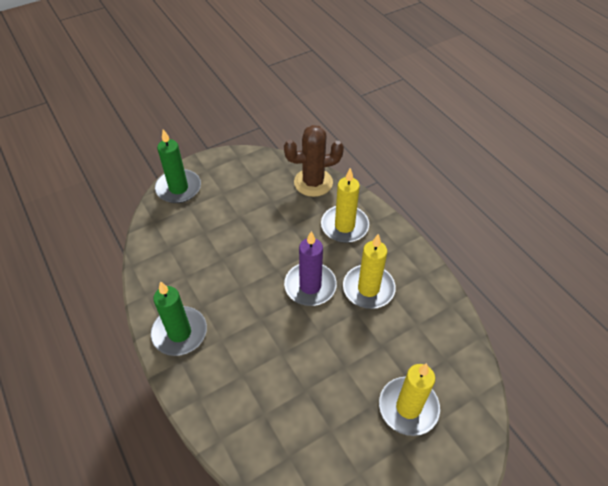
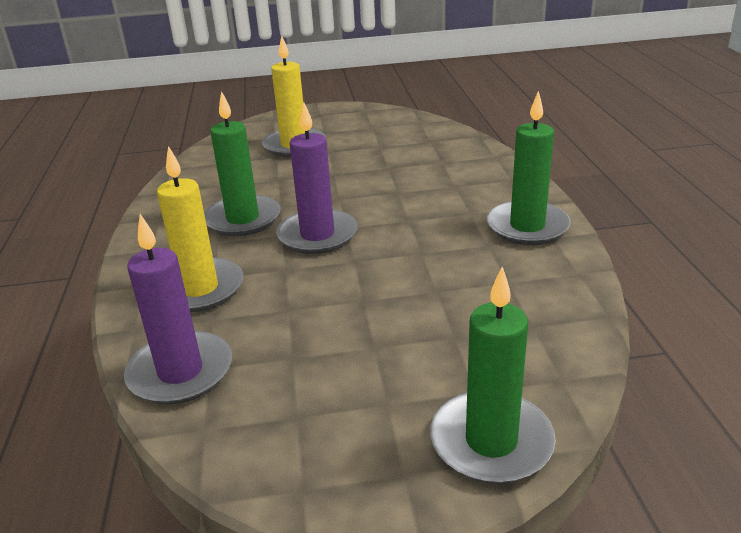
camera: 155 degrees left, 20 degrees down
(313, 182) = (180, 372): brown cactus -> purple candle
(368, 288) = (243, 219): yellow candle -> green candle

